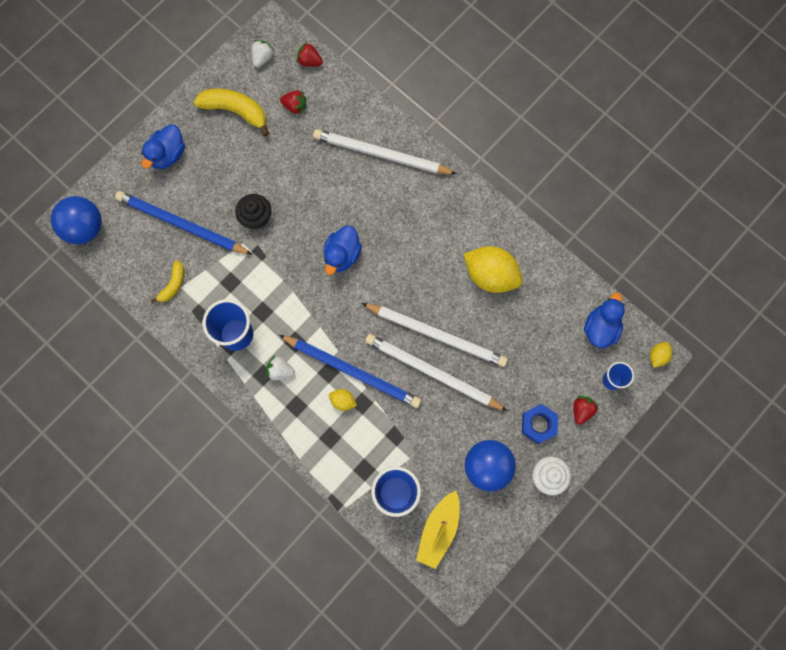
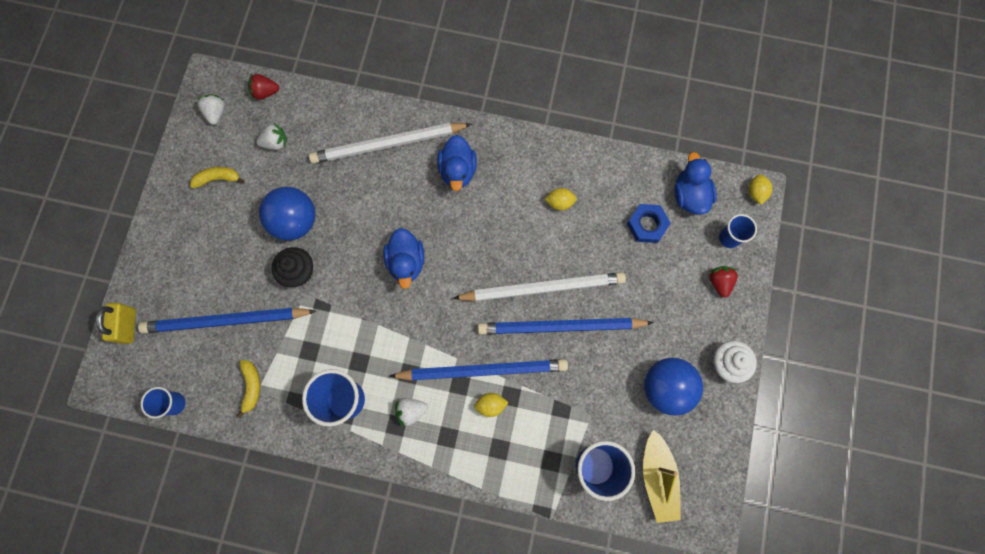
camera: 30 degrees left, 0 degrees up
(84, 228) = (124, 380): blue ball -> blue ball (295, 221)
(109, 188) = (128, 326): none -> yellow padlock
(111, 265) = (174, 403): none -> blue cup
(167, 154) = (171, 259): blue duck -> blue duck (458, 171)
(235, 111) = (218, 179): yellow banana -> yellow banana, size x0.57
(295, 106) = (275, 143): red strawberry -> white strawberry
(432, 373) = (560, 327): white pencil -> blue pencil
(490, 275) = (559, 202): yellow lemon -> yellow lemon, size x0.46
(538, 424) = (688, 318): blue nut -> blue nut (647, 225)

